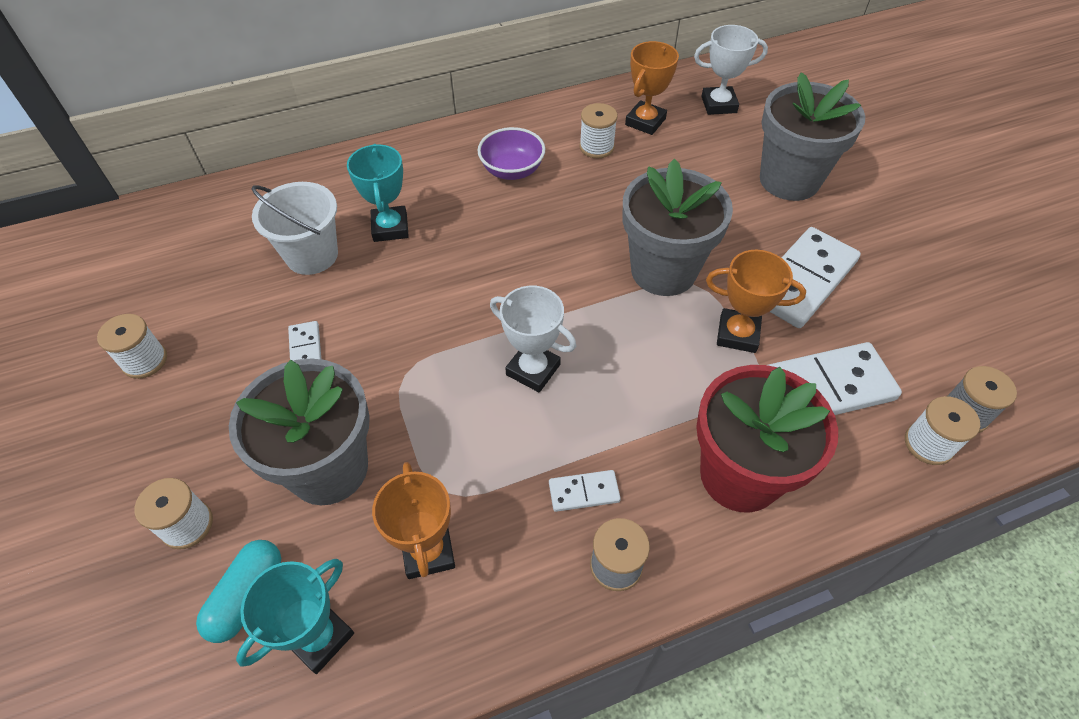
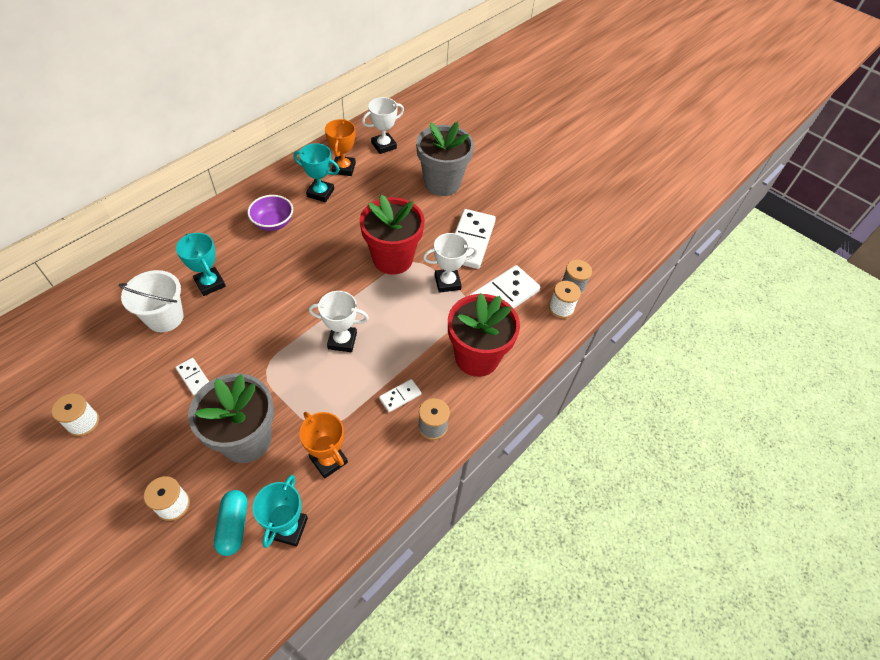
camera: 30 degrees left, 0 degrees up
(596, 147) = (320, 193): white spool -> turquoise trophy
(663, 271) = (392, 259): grey flower pot -> red flower pot
(737, 334) = (447, 282): orange trophy -> white trophy

